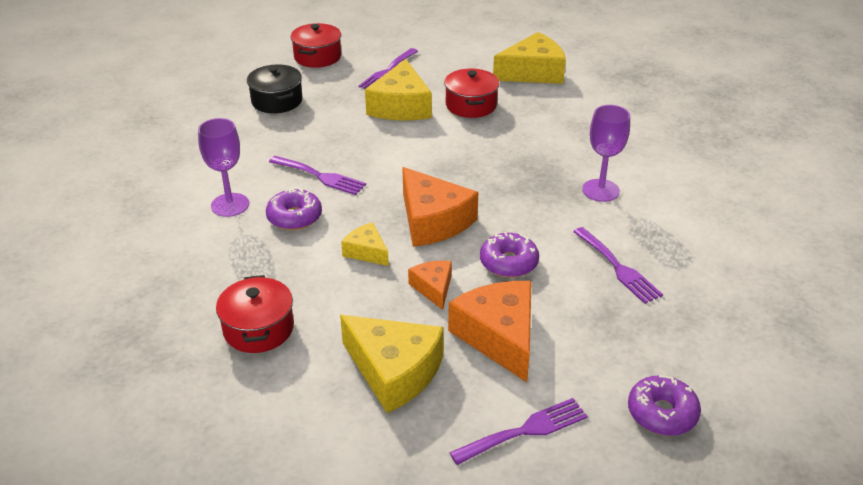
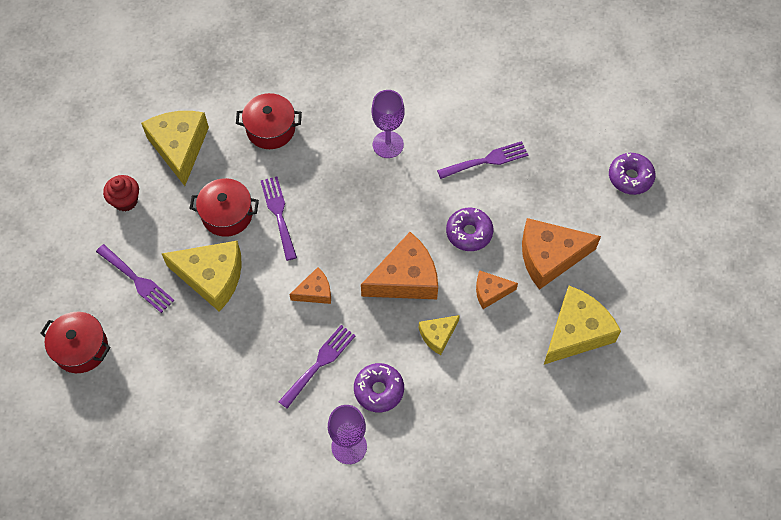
camera: 80 degrees left, 25 degrees up
(258, 329) = (520, 425): red pot -> red pot (270, 129)
(277, 101) = (168, 396): black pot -> none
(401, 164) = (315, 291): none -> orange cheese
(465, 55) = (125, 201): none -> red cupcake
(525, 431) = (638, 259): purple fork -> purple fork (278, 214)

